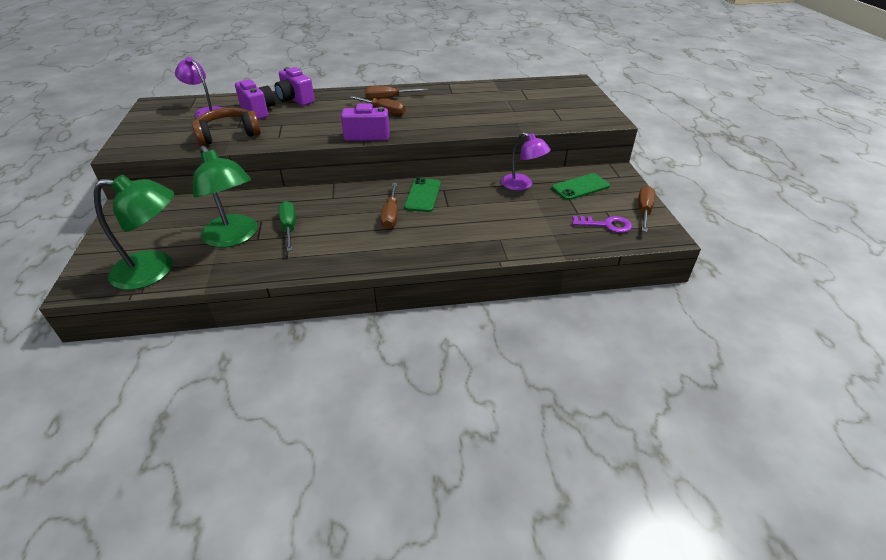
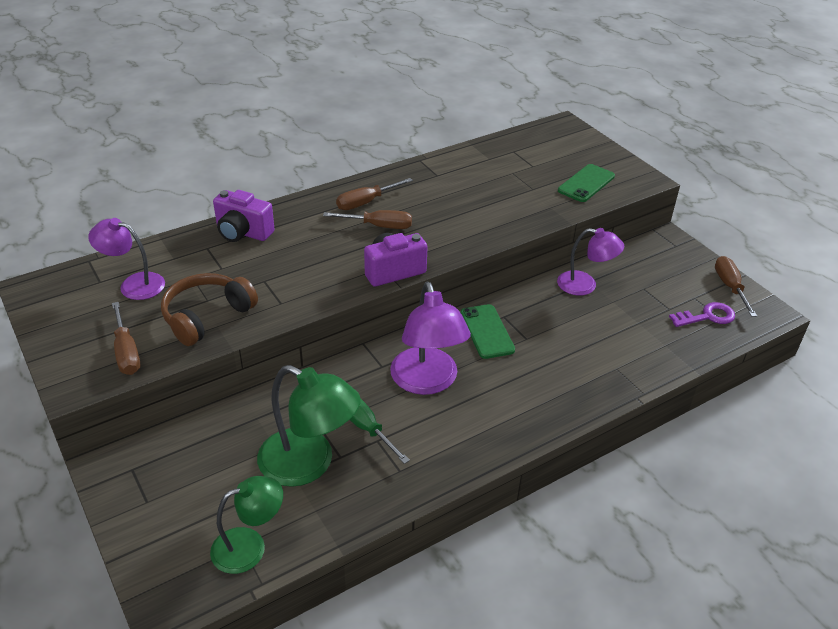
camera: 25 degrees left, 0 degrees up
(155, 270) = (249, 546): green lamp -> green lamp, size x0.65
(258, 111) = (209, 265): purple camera -> none
(354, 213) = (427, 382): none -> purple lamp
(391, 215) = (473, 371): brown screwdriver -> brown screwdriver (126, 352)
(580, 187) = (647, 271): green phone -> green phone (586, 183)

